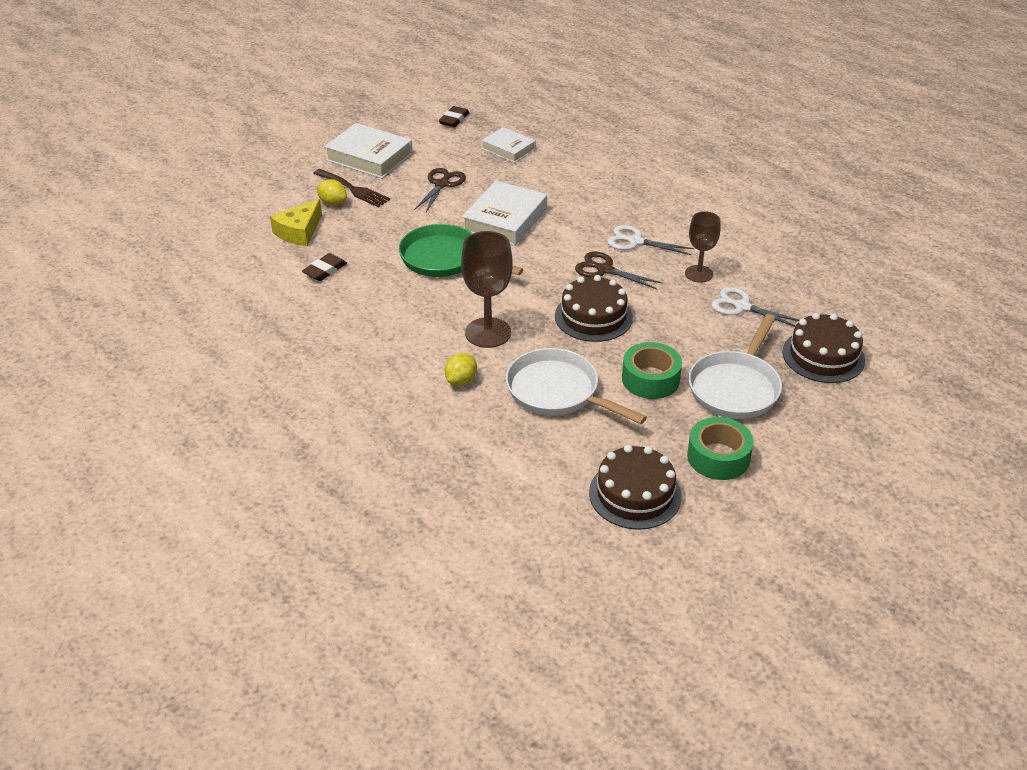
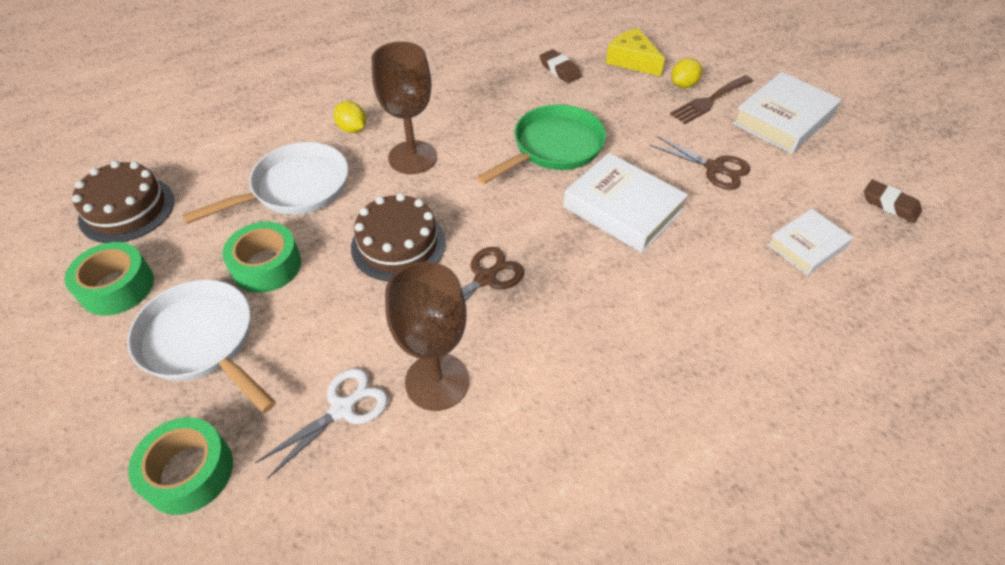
camera: 105 degrees right, 10 degrees up
(635, 241) = (538, 329): white scissors -> none
(699, 274) = (437, 381): brown goblet -> brown goblet, size x1.54
(823, 356) = (189, 472): brown cake -> green tape

